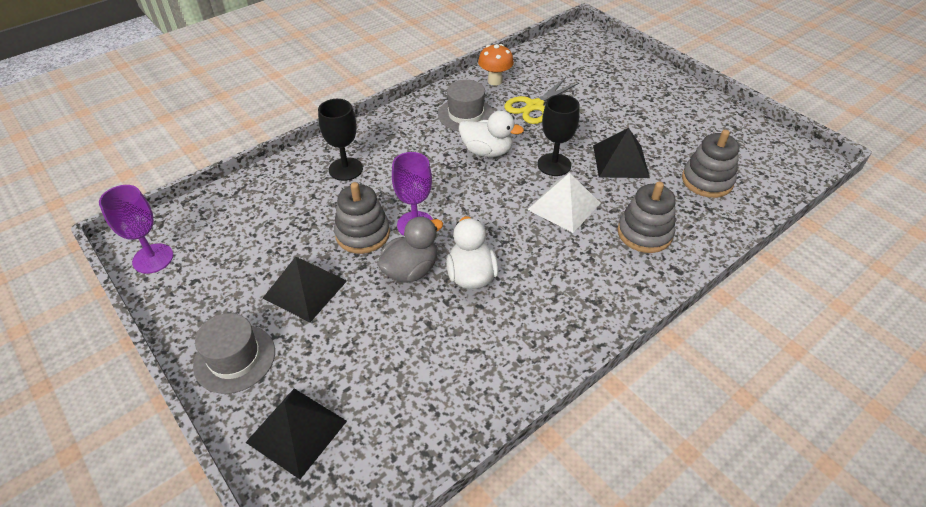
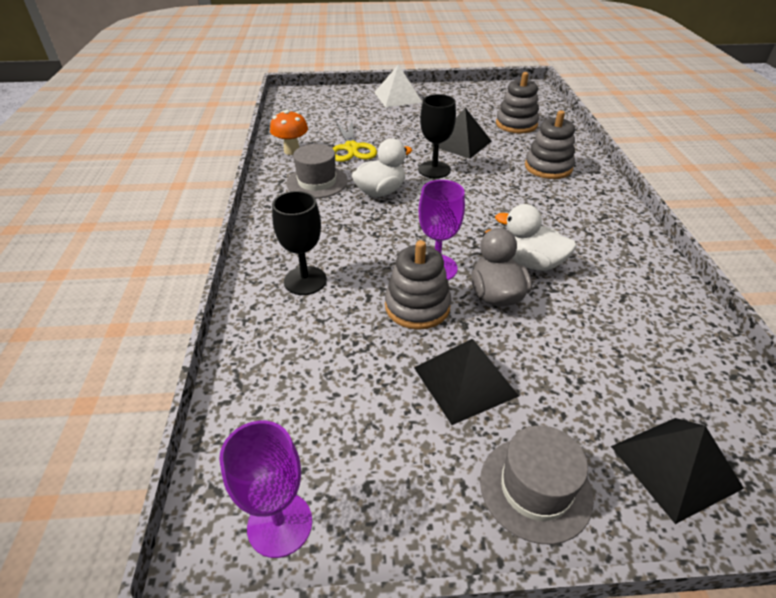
camera: 55 degrees left, 5 degrees down
(564, 206) = (487, 185): white pyramid -> white pyramid (398, 97)

